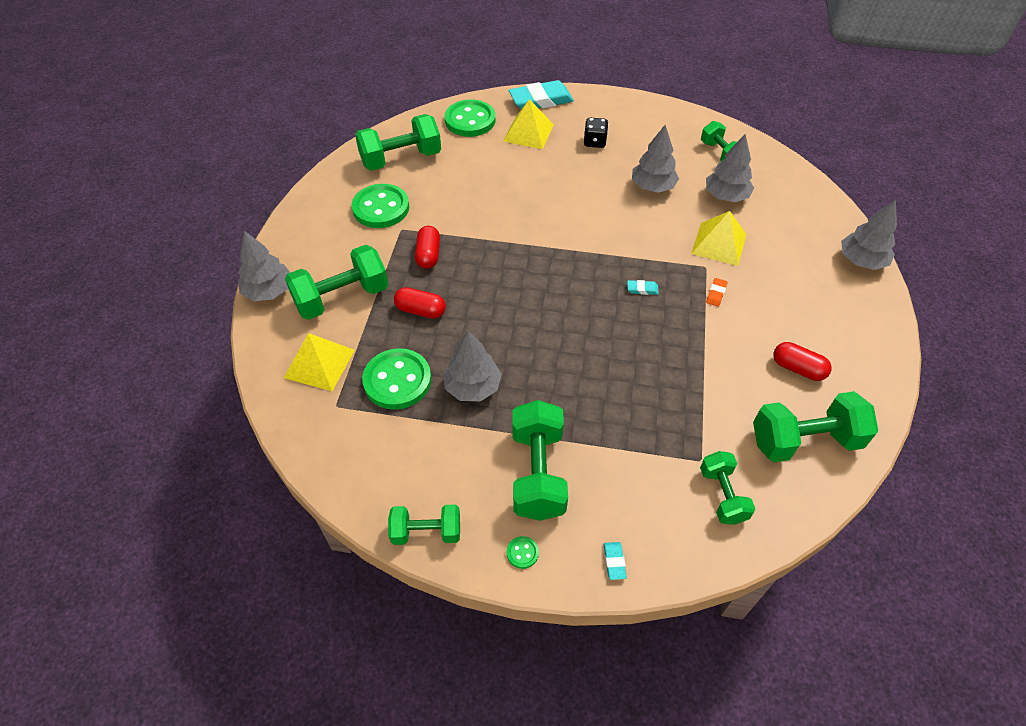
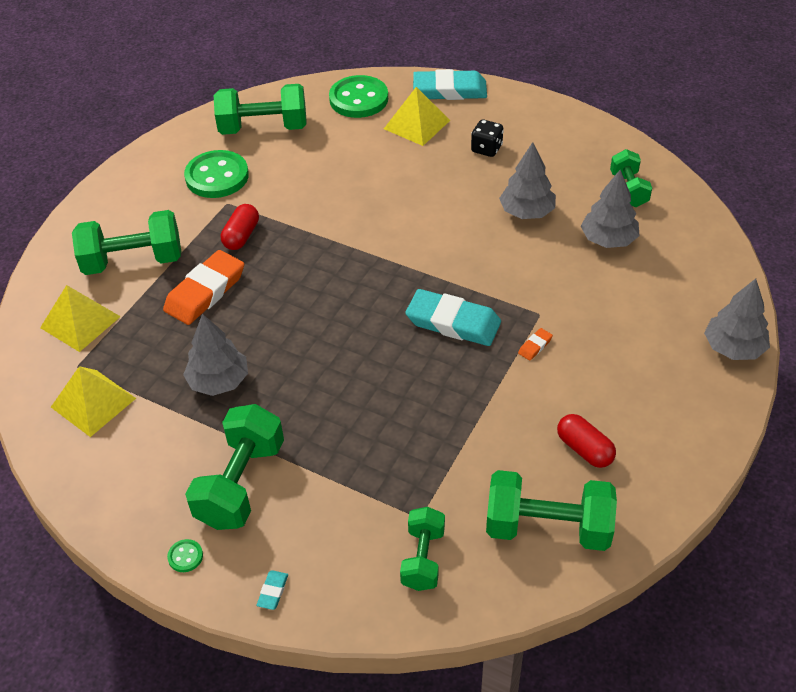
camera: 20 degrees right, 5 degrees down
(269, 291) = (66, 238): grey tree -> none
(397, 380) = (147, 357): green button -> none
(421, 310) = (205, 292): red capsule -> orange eraser
(426, 532) = (103, 510): green dumbbell -> none
(642, 289) = (453, 322): turquoise eraser -> turquoise eraser, size x2.44
(719, 243) = (569, 292): yellow pyramid -> yellow pyramid (93, 402)

